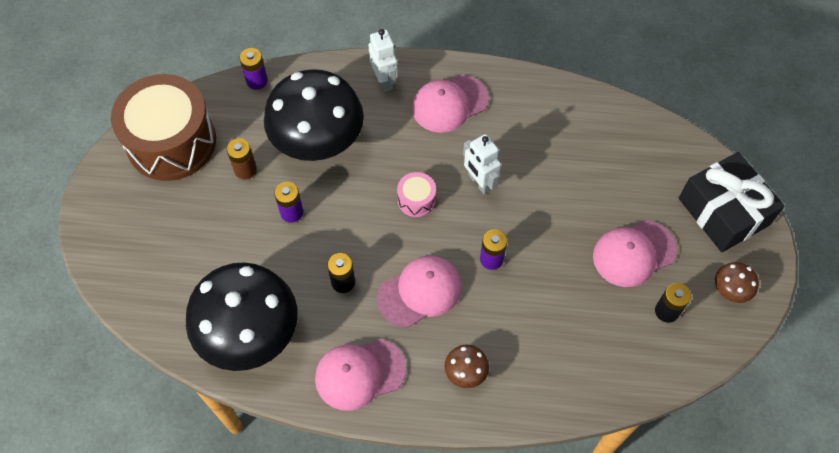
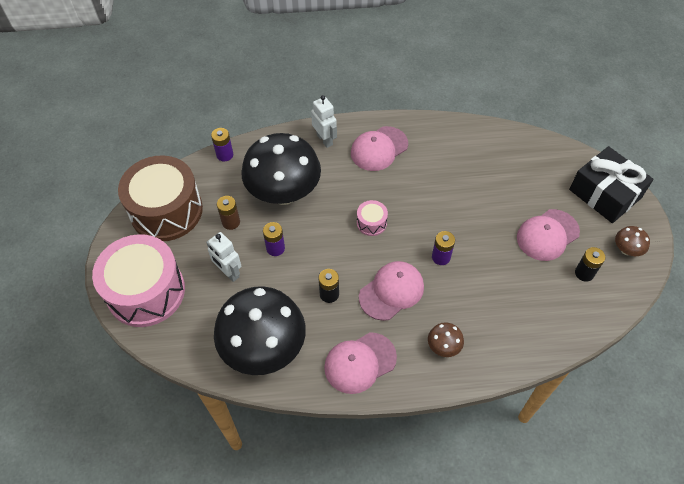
camera: 10 degrees left, 5 degrees down
(127, 240) = (146, 291): none -> pink drum
(479, 182) = (416, 202): white robot -> white robot (229, 272)

